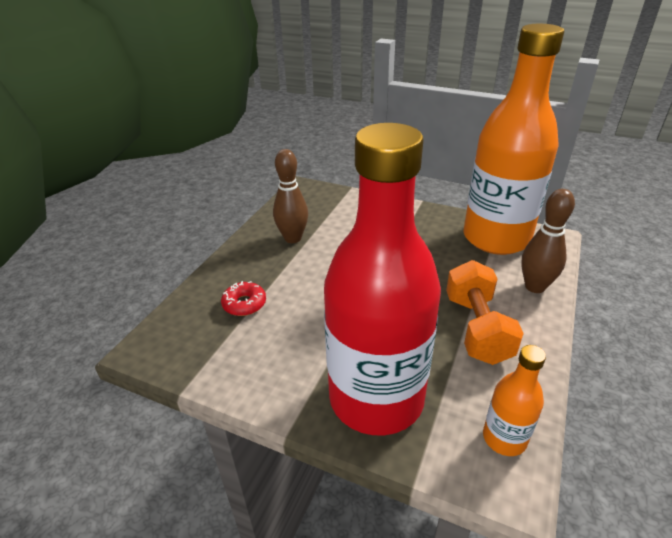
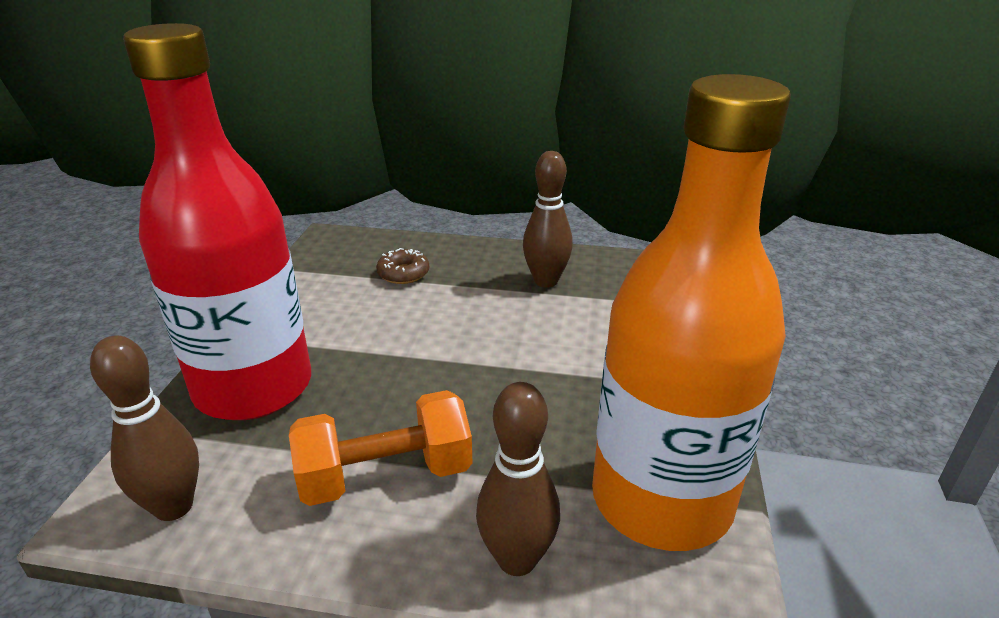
camera: 75 degrees right, 5 degrees down
(244, 304) = (403, 274): red donut -> brown donut
(504, 438) = (174, 506): orange bottle -> brown bowling pin

